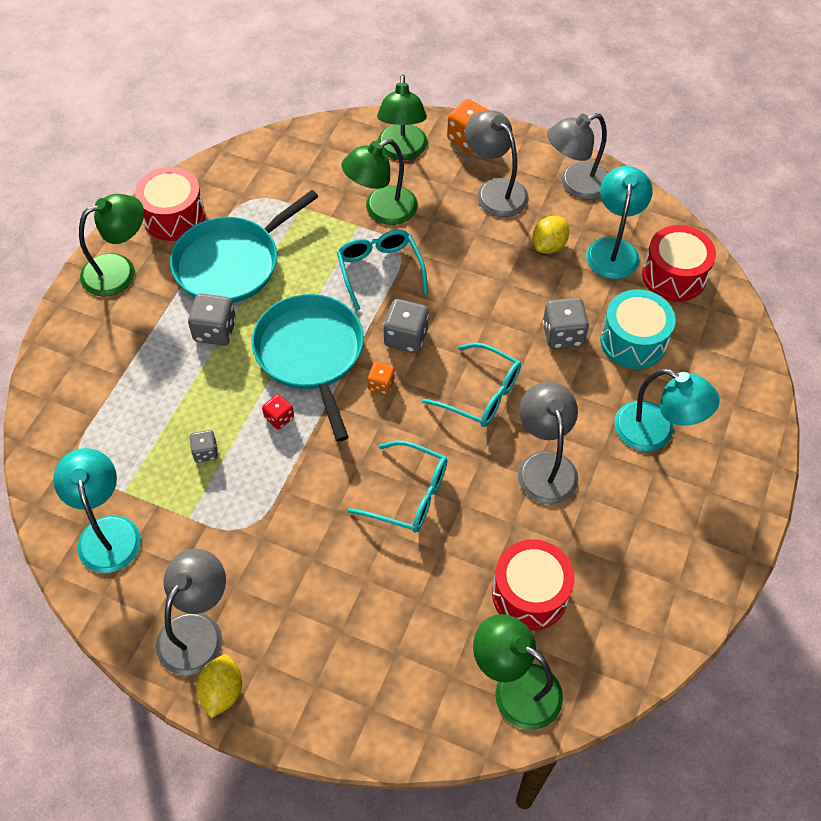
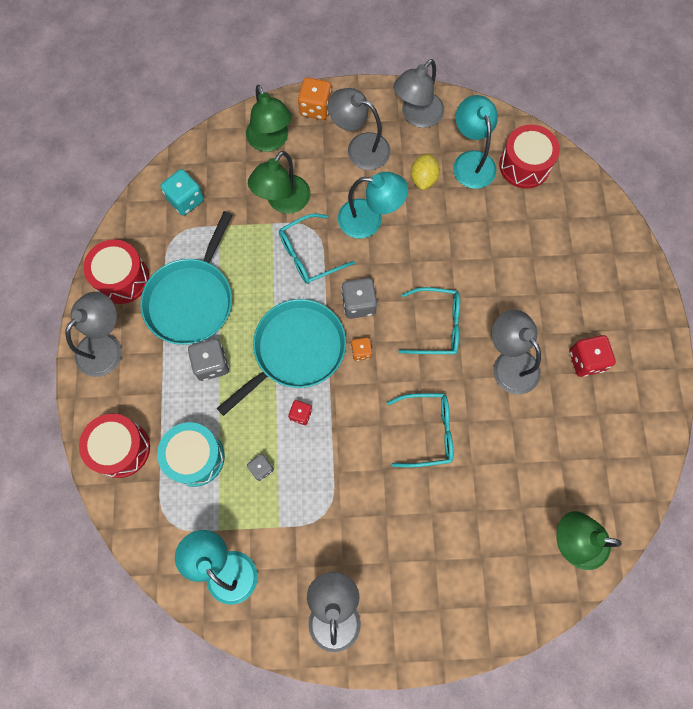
camera: 25 degrees left, 15 degrees up
(119, 270) = (105, 346): green lamp -> grey lamp
(222, 691) = (377, 647): yellow lemon -> none
(281, 171) = (186, 200): none -> turquoise dice
(310, 354) = (295, 350): turquoise pan -> turquoise pan turned 90 degrees clockwise
(379, 270) = (309, 255): turquoise glasses -> turquoise glasses turned 75 degrees counterclockwise
(530, 594) = (548, 467): red drum -> red drum (121, 449)
(562, 335) = (470, 250): grey dice -> none
(633, 341) = (522, 233): turquoise drum -> turquoise drum (195, 457)
(638, 501) = (586, 360): none -> red dice
(655, 432) = (572, 301): turquoise lamp -> turquoise lamp (369, 220)

